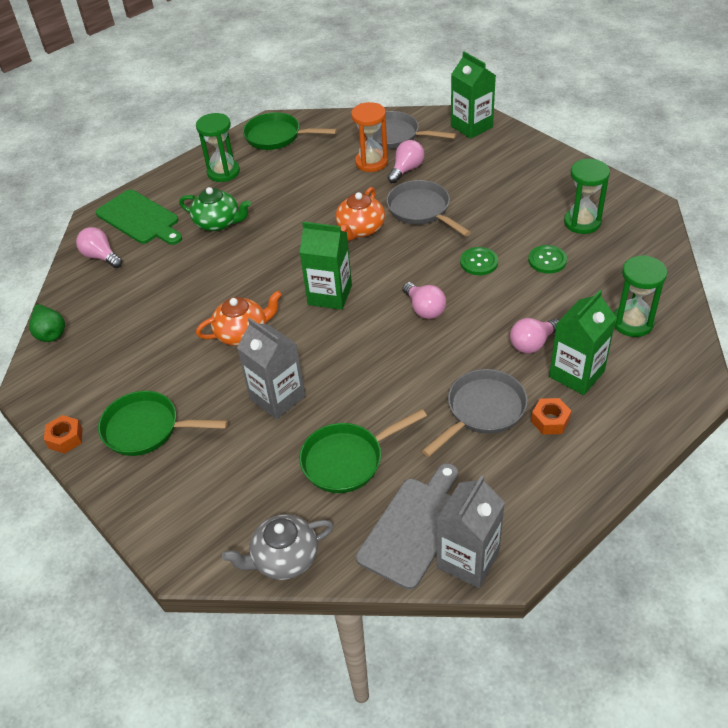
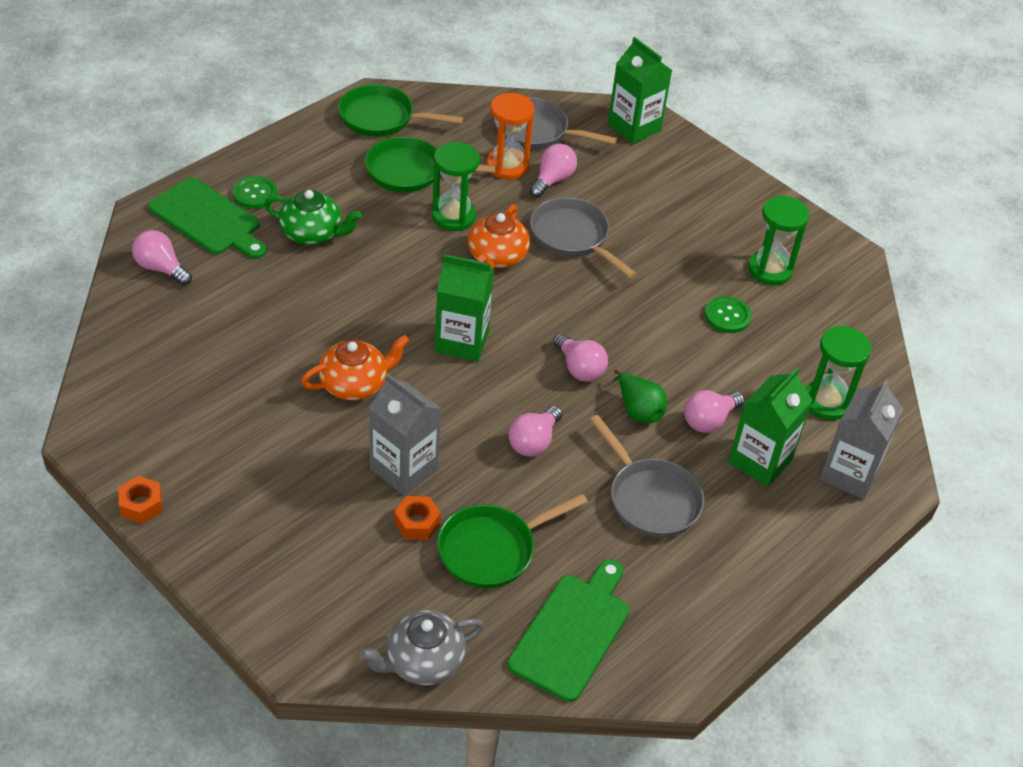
camera: 10 degrees left, 0 degrees up
(50, 333) = (105, 367): green pear -> green pear (638, 410)
(146, 429) = (243, 498): green pan -> green pan (410, 172)
(223, 172) = (314, 163): green hourglass -> green hourglass (453, 216)
(385, 370) = (534, 442): none -> pink light bulb
(413, 527) = (572, 632): grey cutting board -> green cutting board
(468, 559) = (635, 671): grey carton -> grey carton (849, 473)
(479, 262) = (645, 312): green button -> green button (255, 194)
(482, 410) = (650, 499): grey pan -> grey pan turned 105 degrees clockwise
(550, 420) = (729, 515): orange nut -> orange nut (417, 523)

